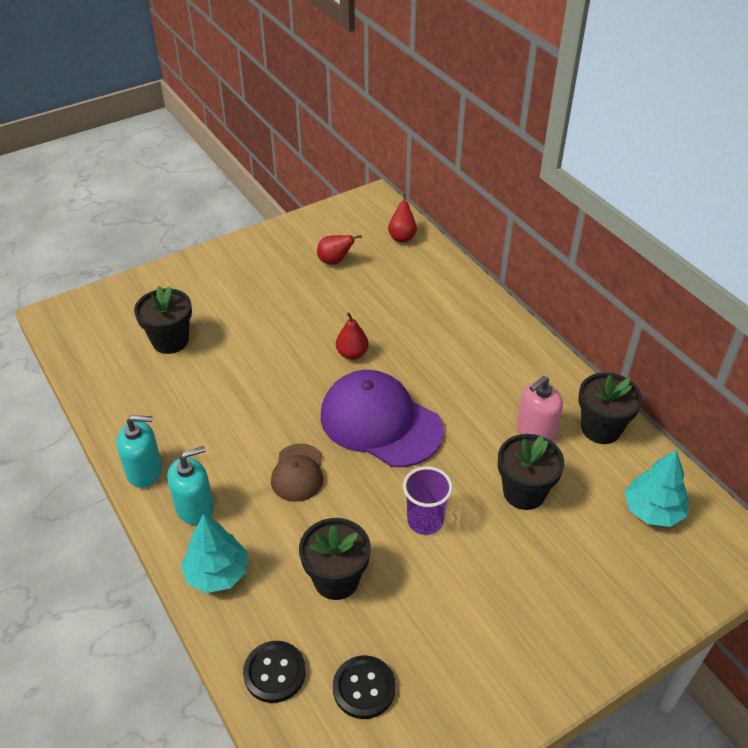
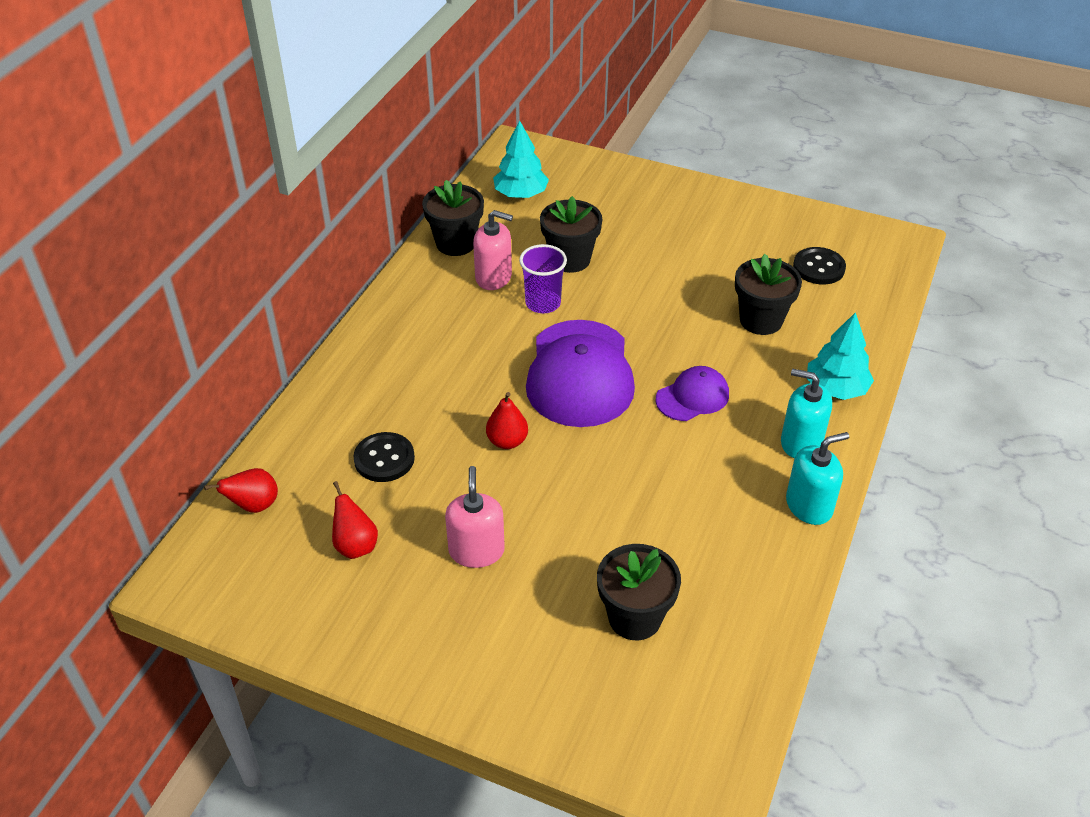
camera: 125 degrees left, 0 degrees up
(145, 471) = (809, 506): turquoise soap dispenser -> turquoise soap dispenser turned 105 degrees clockwise
(274, 672) = (863, 313): black button -> black button (384, 459)
(282, 302) = (476, 551): none -> pink soap dispenser
(298, 473) = (692, 397): brown cap -> purple cap
(425, 521) = (656, 299): purple cup -> purple cup (543, 303)

